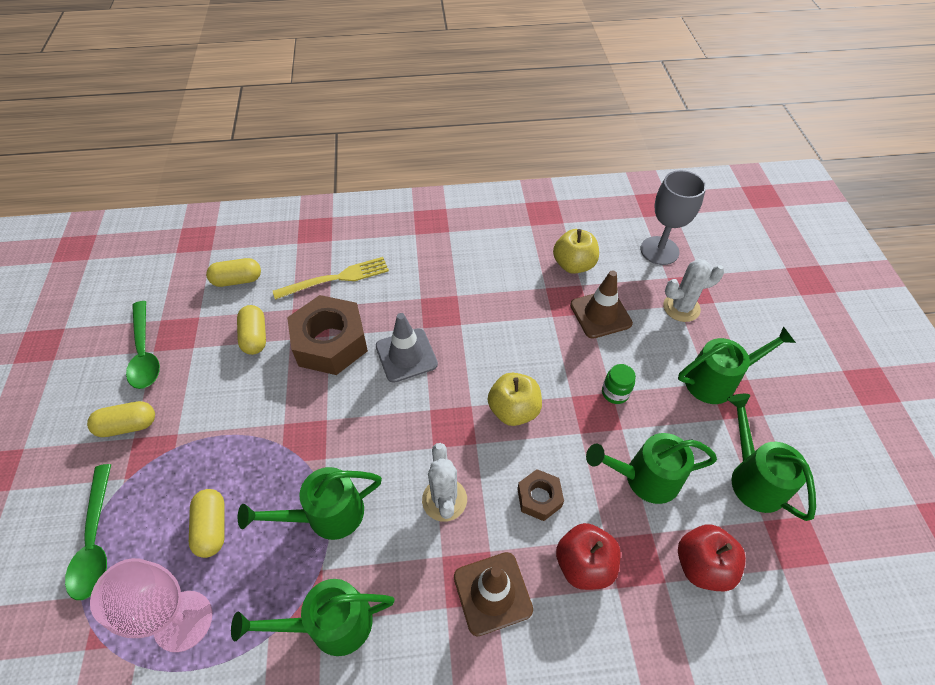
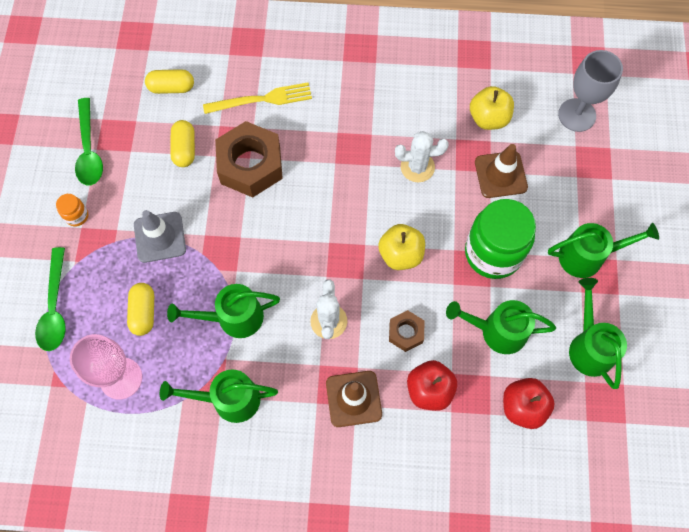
camera: 10 degrees right, 15 degrees up
(128, 425) = (77, 216): yellow capsule -> orange jar
(406, 355) = (316, 188): grey traffic cone -> grey traffic cone (160, 237)
(615, 393) = (493, 253): green jar -> green jar, size x2.38
(681, 307) = (578, 179): white cactus -> white cactus (417, 167)

